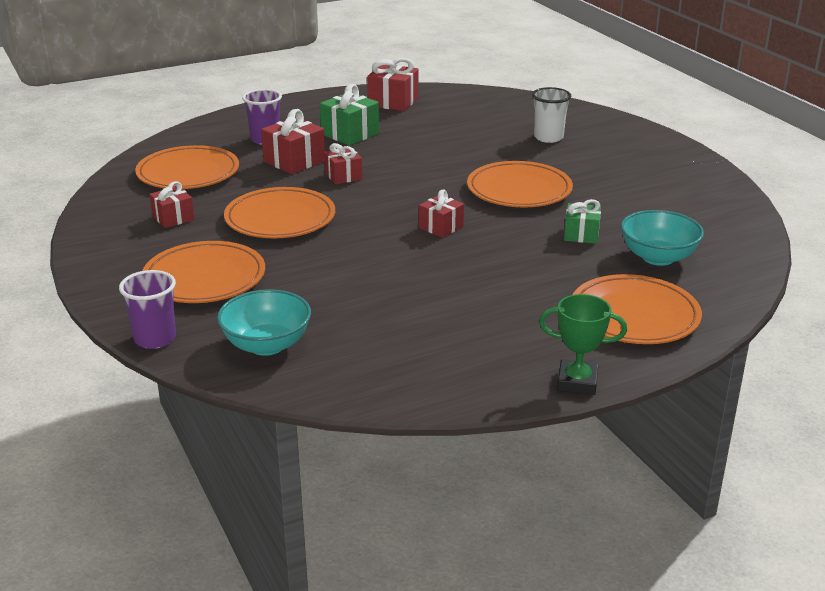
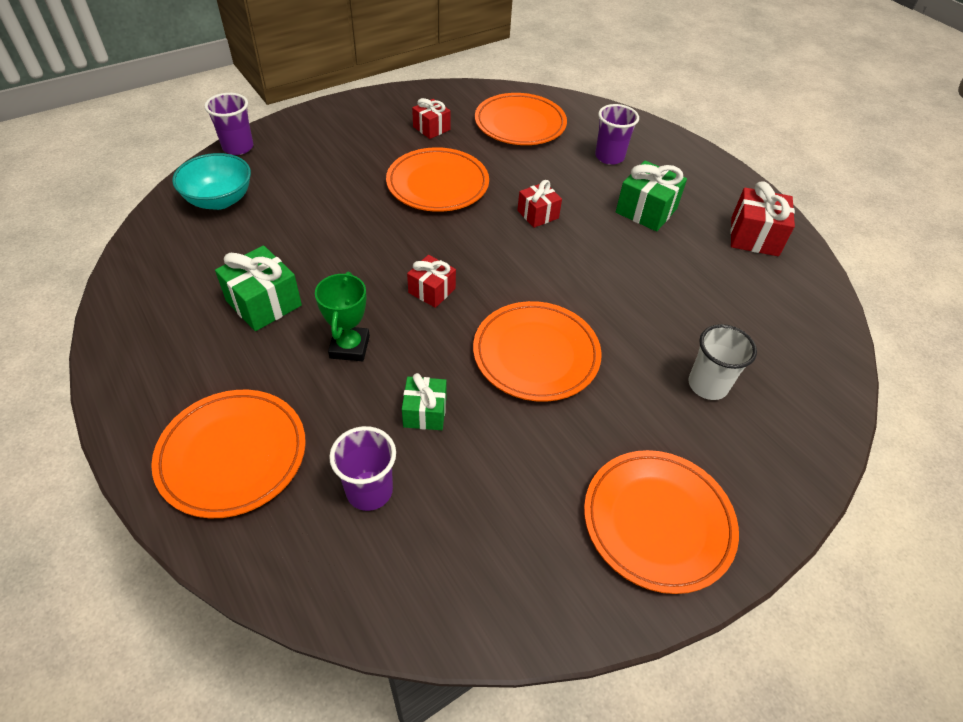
camera: 80 degrees right, 20 degrees up
(204, 278) = (328, 157): orange plate -> orange plate (657, 522)
(294, 161) = (563, 180): red gift -> none
(449, 309) = (264, 303): none -> green gift
(577, 382) = (115, 398): green trophy -> green trophy (349, 347)
(658, 257) = (369, 491): turquoise bowl -> purple cup

